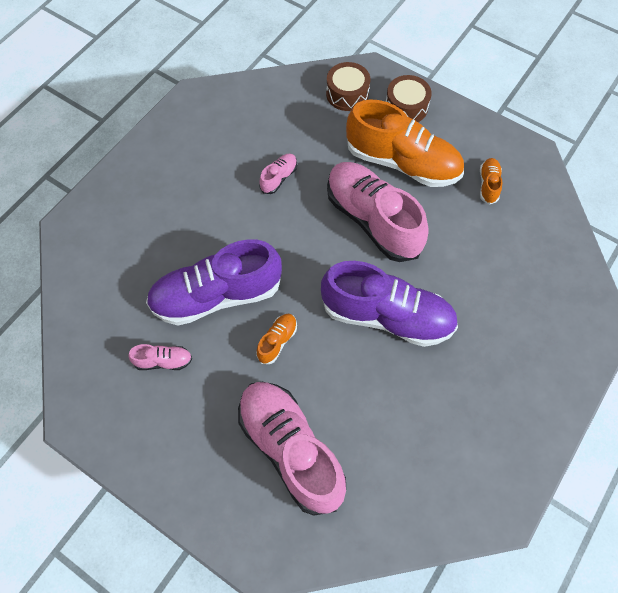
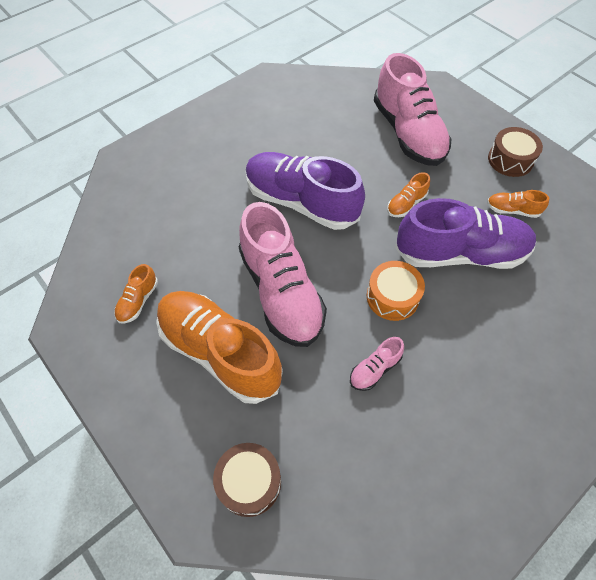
camera: 165 degrees left, 5 degrees down
(163, 361) = (512, 210): pink shoe -> orange shoe
(275, 238) = (392, 297): none -> orange drum
(406, 107) = (178, 435): brown drum -> brown drum (510, 160)

